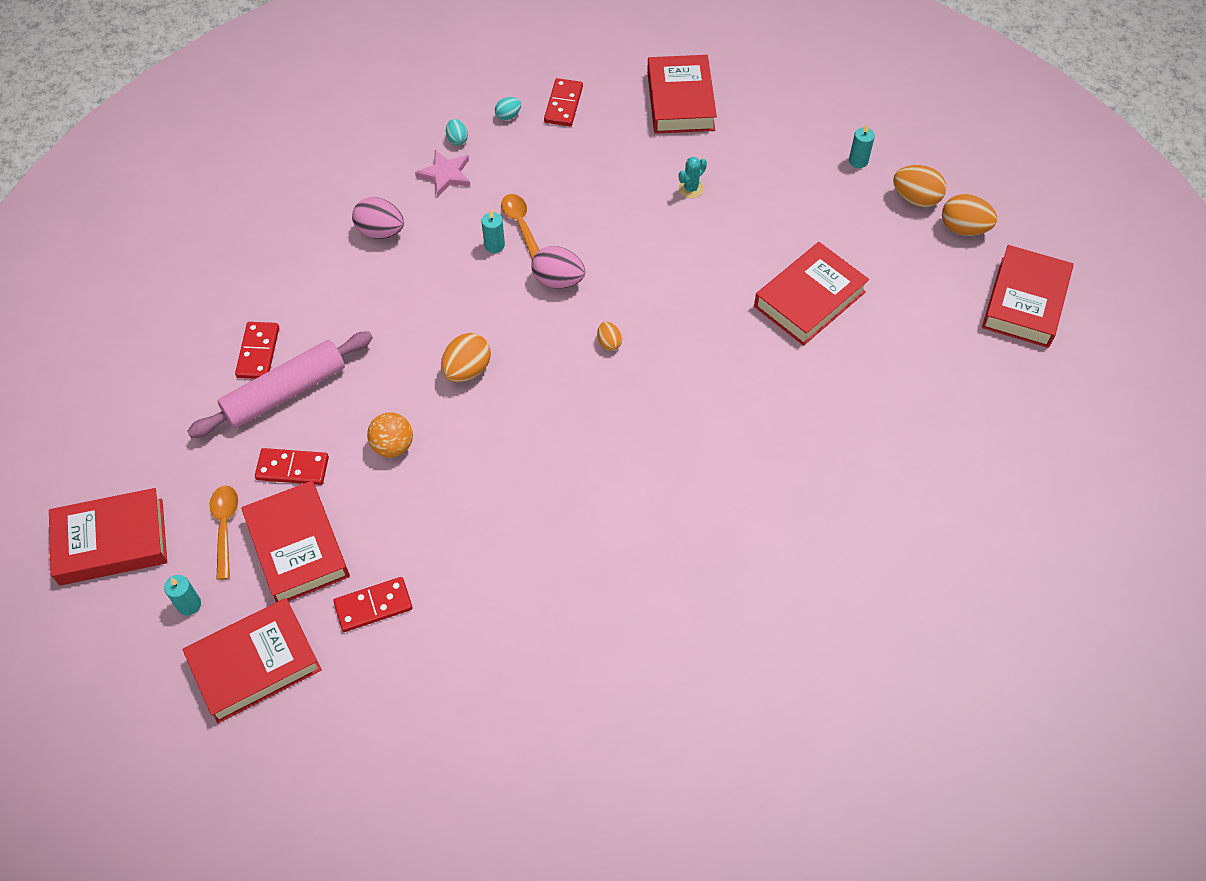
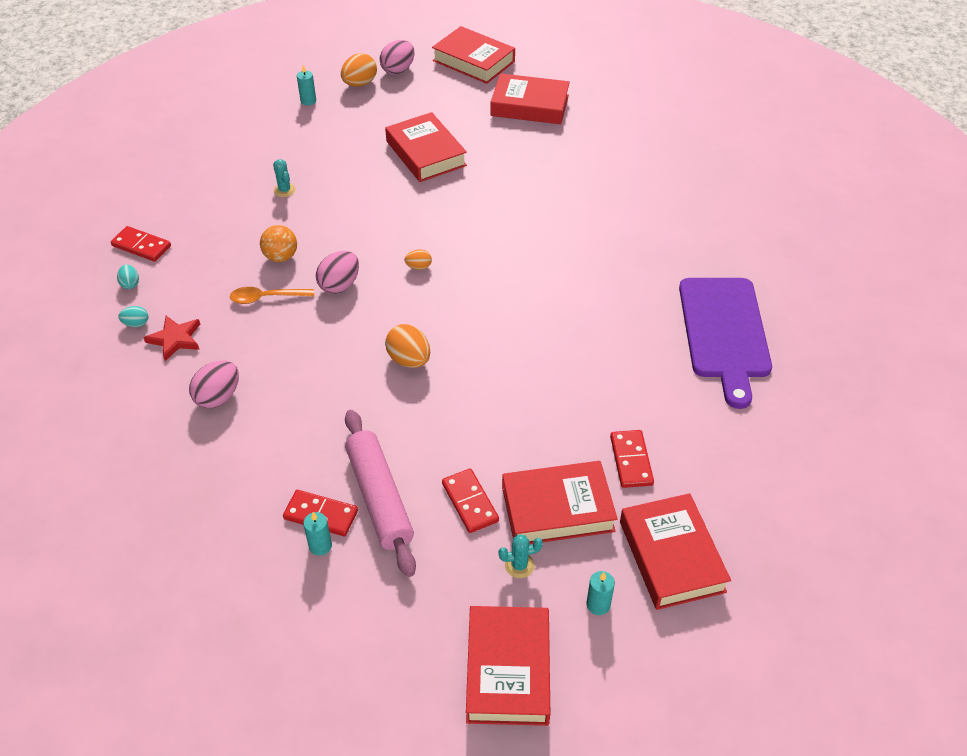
camera: 75 degrees left, 10 degrees down
(225, 527) = (519, 565): orange spoon -> turquoise cactus
(292, 468) = (470, 502): red domino -> red domino turned 45 degrees counterclockwise
(393, 446) = (471, 423): orange ball -> orange ball (281, 257)
(445, 175) = (175, 339): pink star -> red star
(494, 245) = (279, 319): turquoise candle -> turquoise candle (320, 546)
(595, 680) = (724, 332): none -> purple cutting board
(680, 101) = (186, 176): red book -> red book (529, 105)
(963, 228) = (398, 70): orange egg -> pink egg

